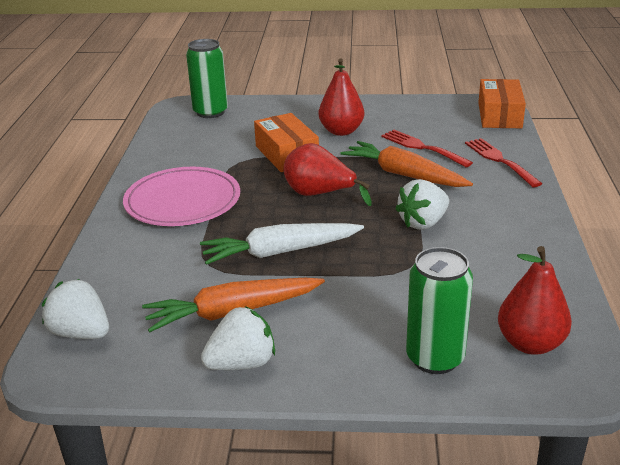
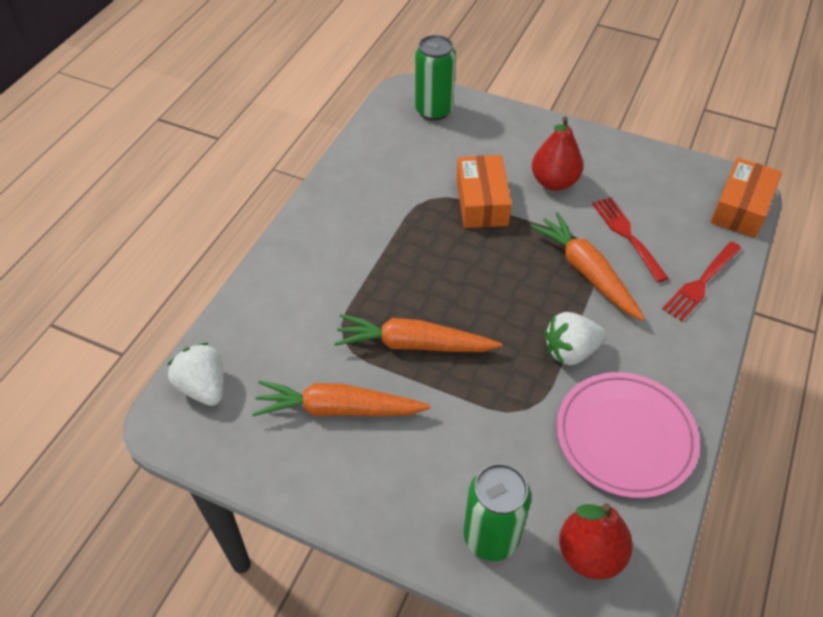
camera: 20 degrees right, 20 degrees up
(183, 201) = (353, 241): pink plate -> pink plate (625, 436)
(242, 363) = (320, 476): white strawberry -> none
(279, 252) = (413, 344): white carrot -> orange carrot
(319, 194) = (487, 274): red pear -> none
(500, 160) = (701, 283): red fork -> red fork turned 135 degrees counterclockwise

